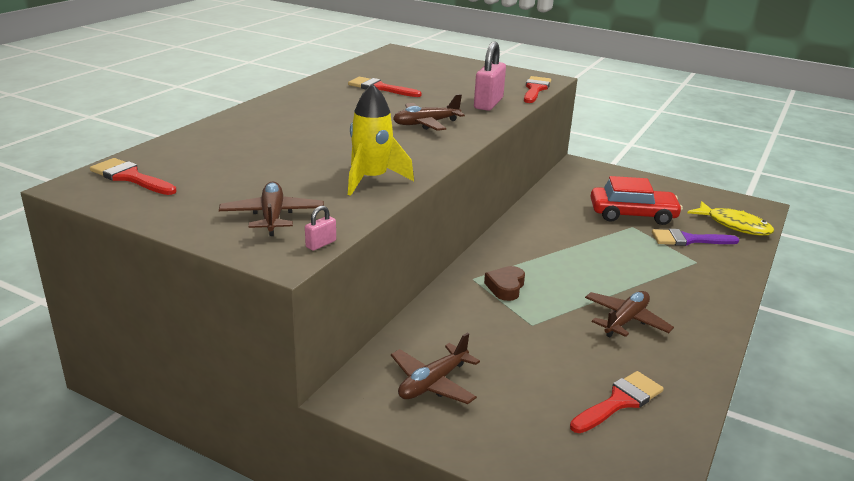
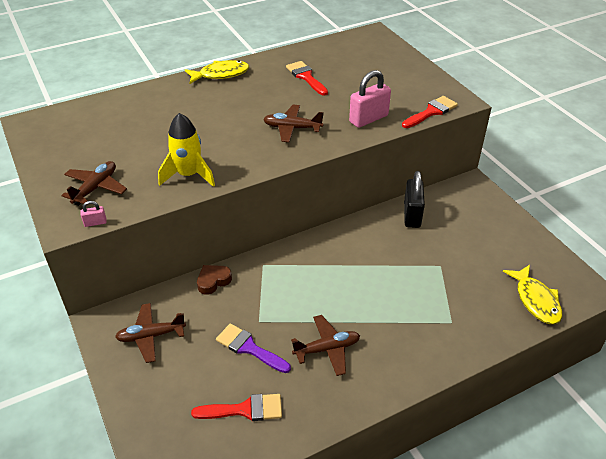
camera: 35 degrees right, 15 degrees up
(130, 177) = (60, 124): red brush -> none
(282, 102) = (220, 74): none -> yellow fish
(505, 287) = (276, 282): brown heart -> brown heart (213, 281)
(559, 199) = (412, 215): none -> black padlock
(632, 214) = (455, 253): red car -> none
(688, 240) = (472, 298): purple brush -> purple brush (249, 348)

